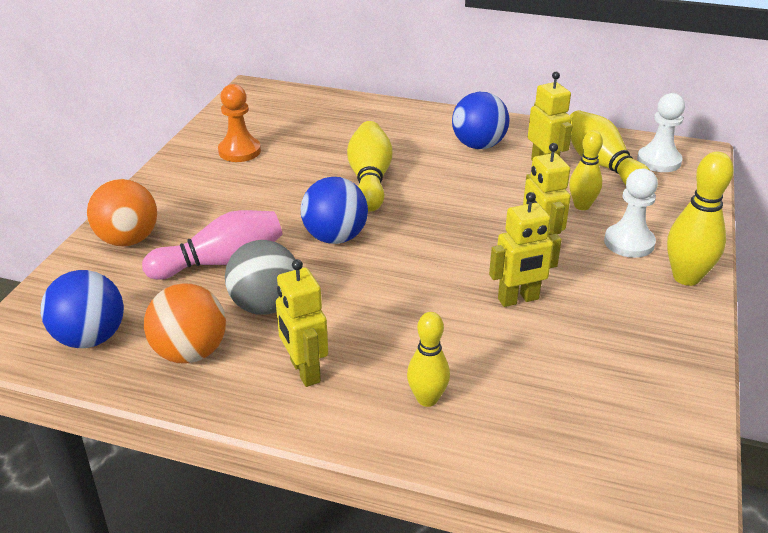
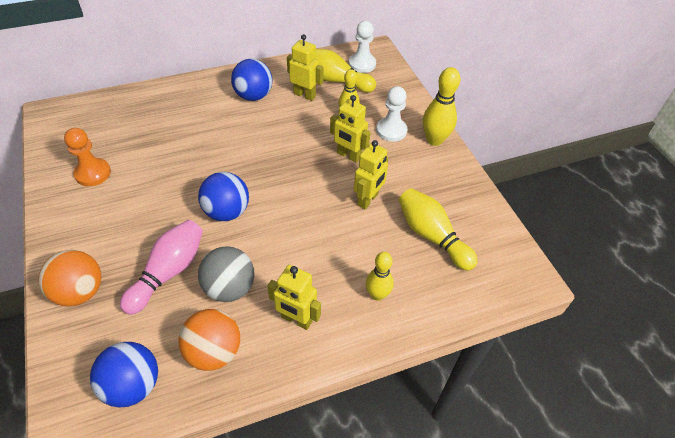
camera: 40 degrees left, 15 degrees up
(370, 180) = (209, 155): yellow bowling pin -> yellow bowling pin (432, 236)

